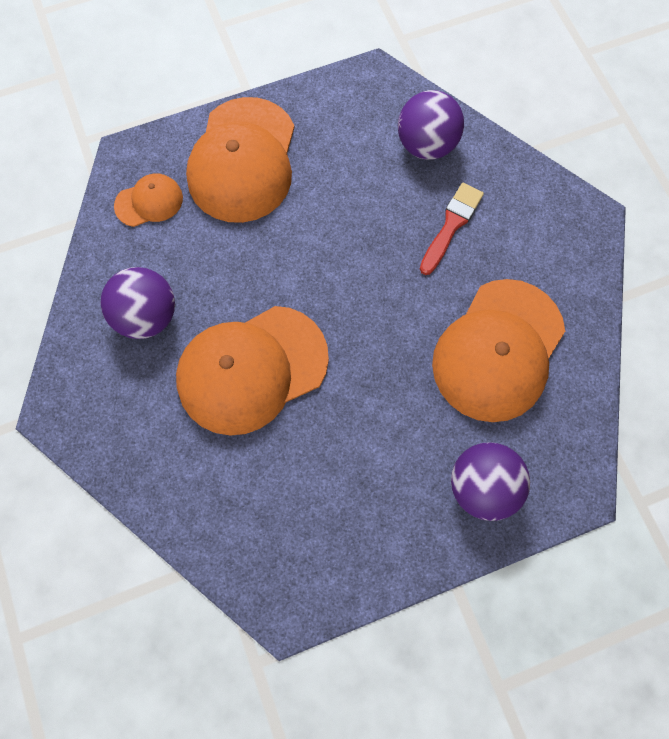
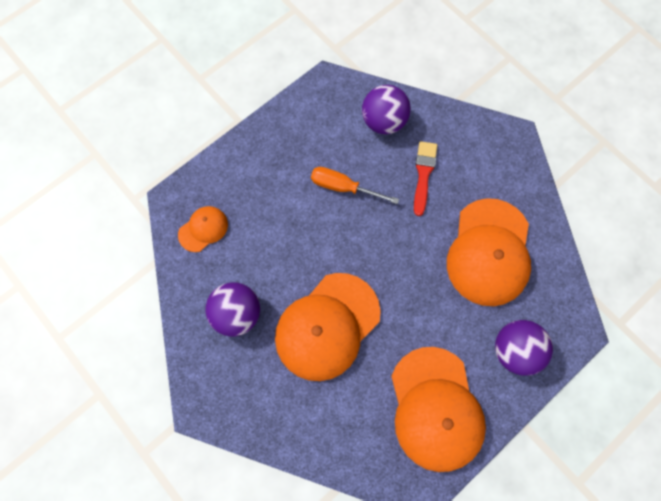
camera: 20 degrees left, 0 degrees up
(243, 160) = (259, 176): orange cap -> orange cap (435, 409)
(341, 208) = (343, 187): none -> orange screwdriver

